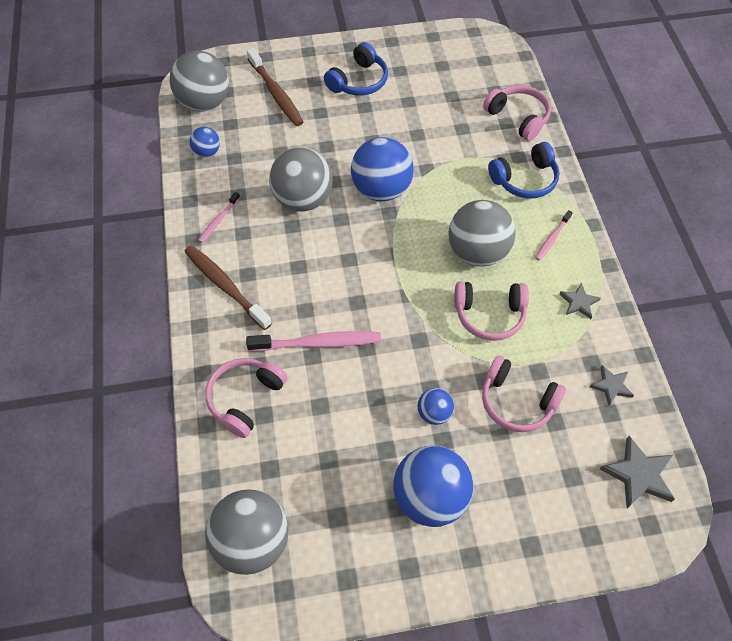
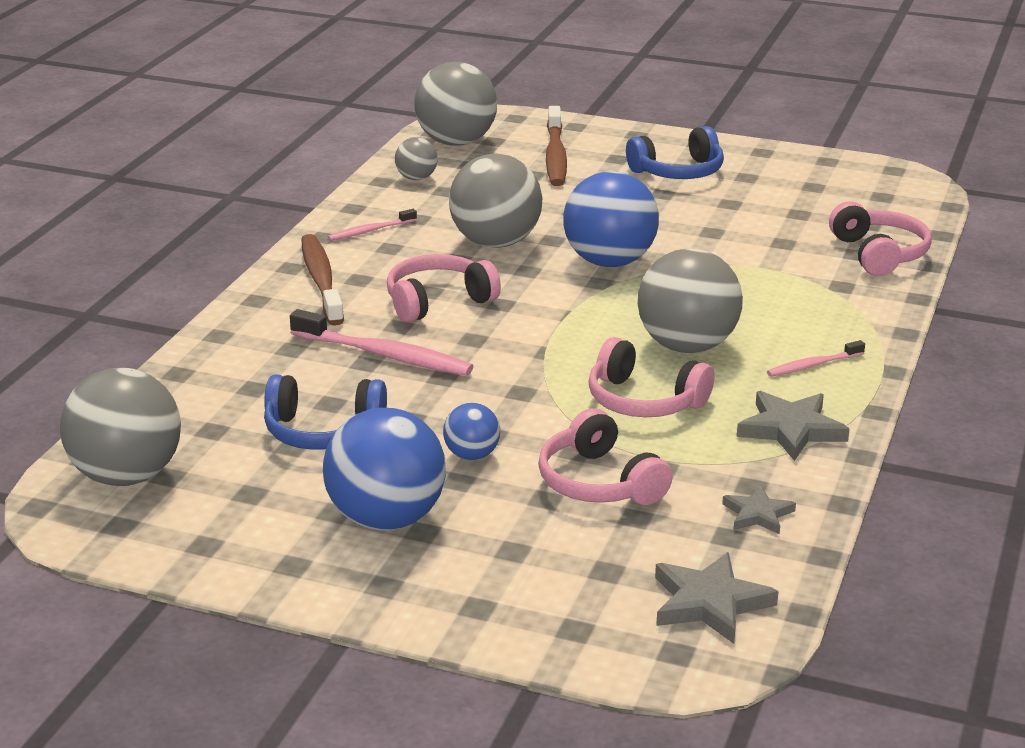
camera: 30 degrees right, 30 degrees down
(207, 152) = (416, 178): blue ball -> grey ball
(245, 399) = (245, 369): pink headphones -> pink headphones (438, 301)
(525, 179) = (829, 306): blue headphones -> blue headphones (323, 431)
(579, 302) = (791, 429): grey star -> grey star, size x1.62

